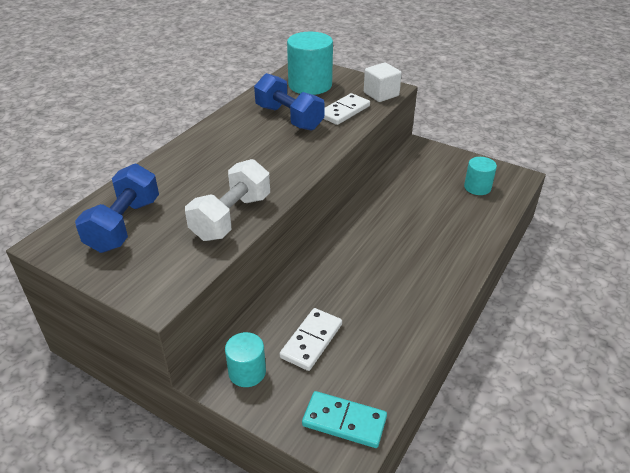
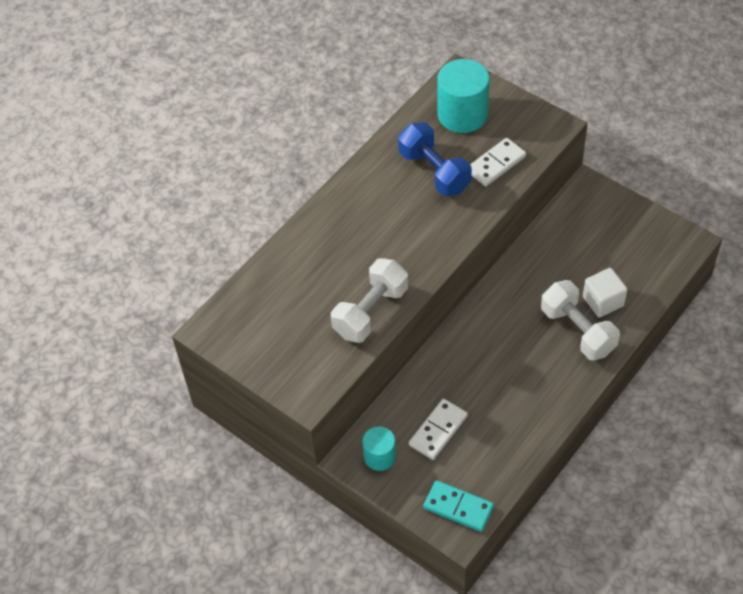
camera: 10 degrees right, 15 degrees up
(124, 225) = (272, 314): blue dumbbell -> none
(381, 94) = (542, 136): white cube -> white cube (603, 301)
(439, 244) = (578, 331): none -> white dumbbell
(477, 187) = (638, 255): turquoise cylinder -> none

